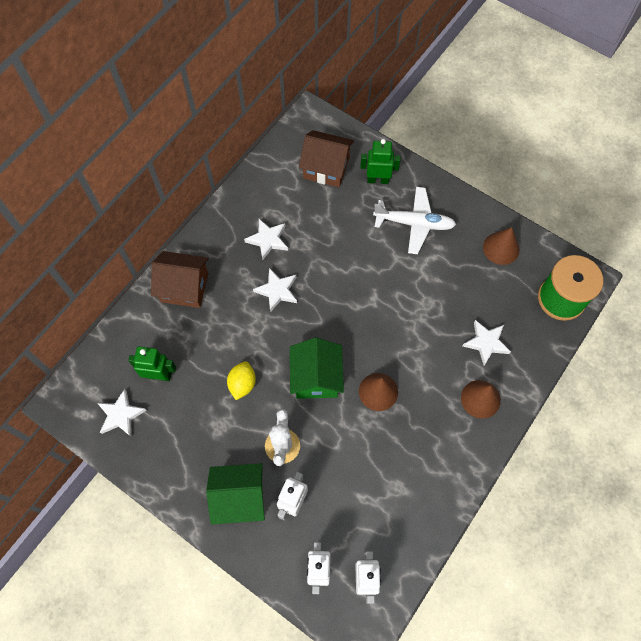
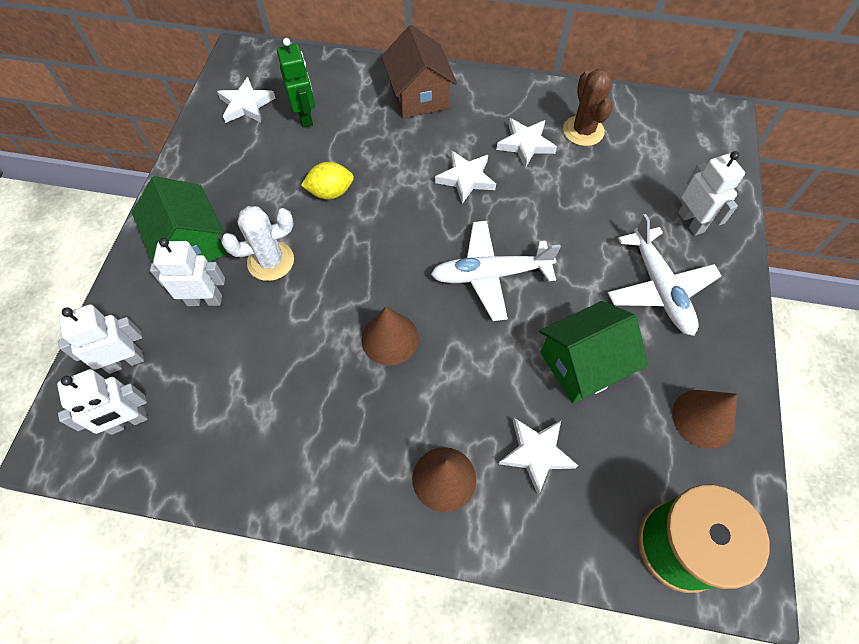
camera: 65 degrees right, 5 degrees down
(276, 199) = (583, 131): none -> brown cactus
(316, 377) = (375, 262): green house -> green house (582, 364)
(326, 168) = (663, 162): brown house -> none
(360, 312) = (490, 275): none -> white plane
(378, 180) = (691, 222): green robot -> white robot

